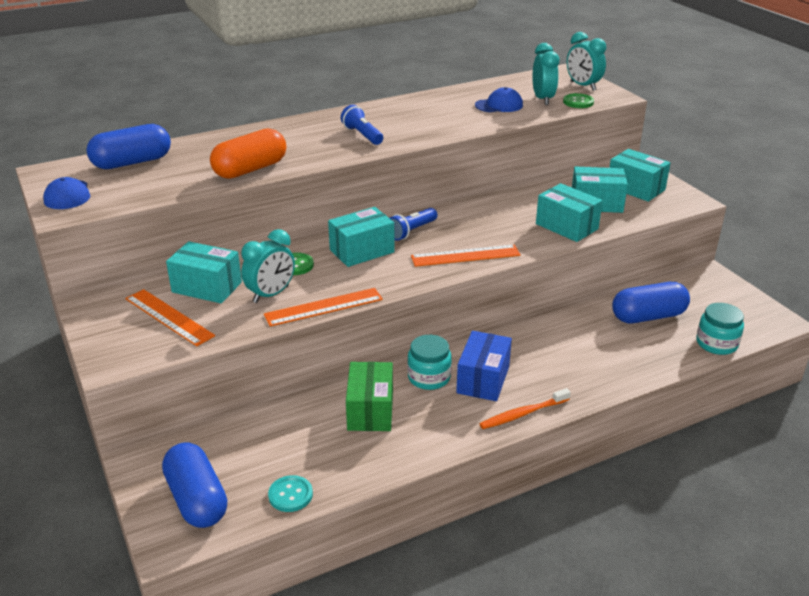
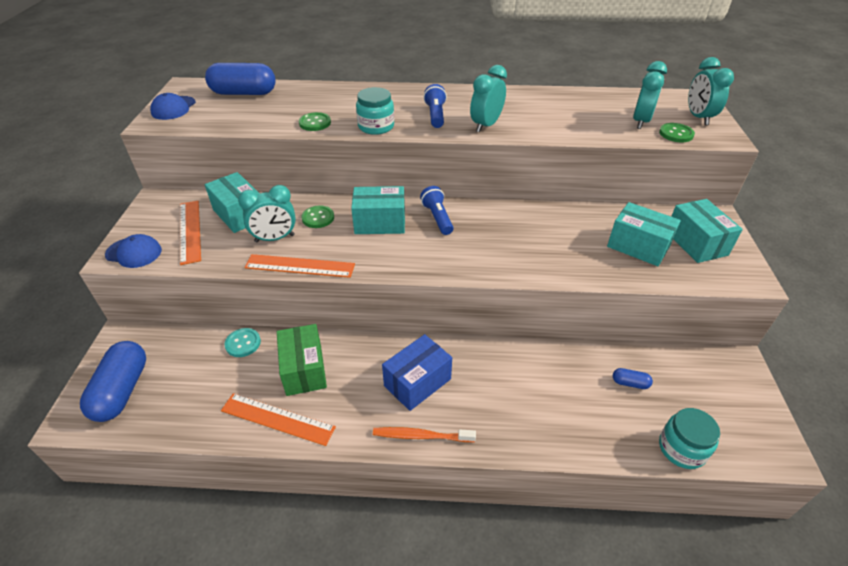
camera: 30 degrees right, 10 degrees up
(250, 169) = (315, 123): orange capsule -> green button
(290, 495) = (180, 421): turquoise button -> turquoise button (243, 343)
(370, 410) = (304, 370): green box -> green box turned 45 degrees counterclockwise
(411, 231) = (437, 218): blue flashlight -> blue flashlight turned 90 degrees clockwise
(418, 132) = (486, 125): none -> turquoise clock
(429, 377) = (375, 359): turquoise jar -> turquoise jar (376, 126)
(465, 256) = (460, 259): orange ruler -> orange ruler (277, 419)
(499, 105) = (590, 117): blue cap -> blue cap (134, 252)
(566, 226) = (584, 262): turquoise box -> none
(648, 316) = (630, 383): blue capsule -> blue capsule, size x0.44

